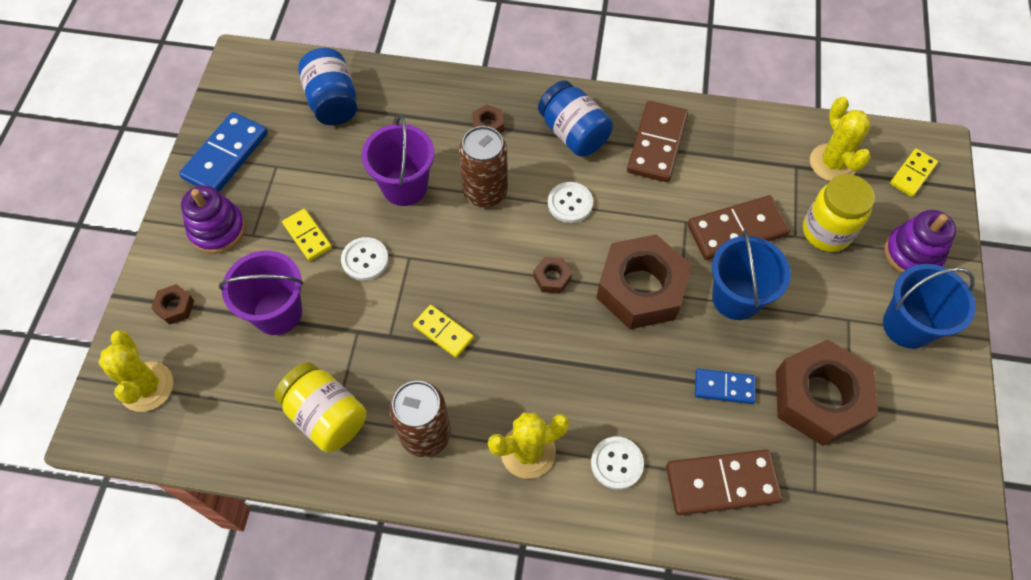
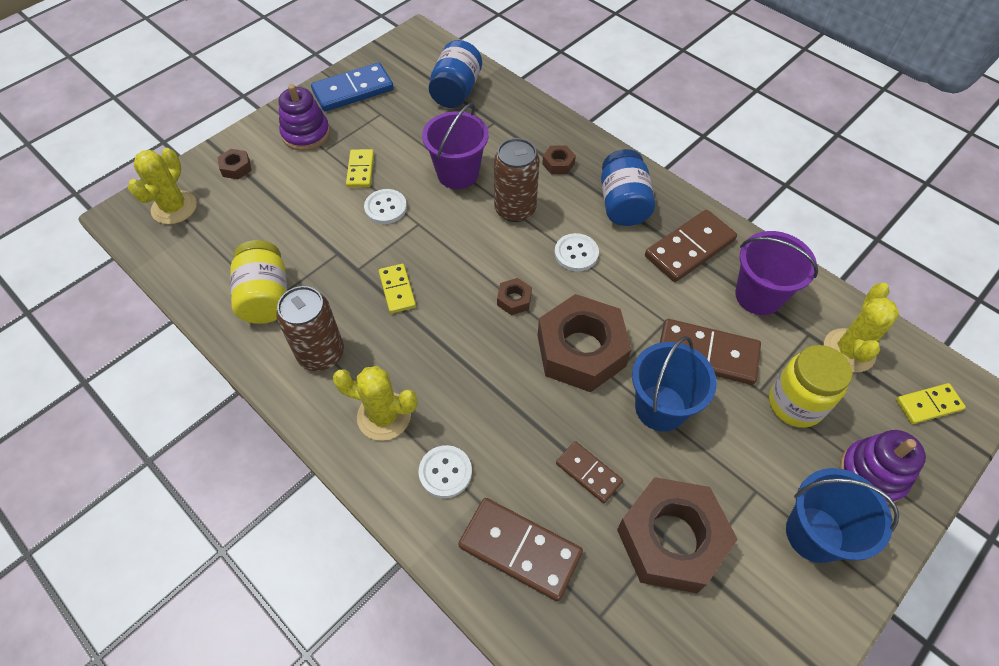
camera: 35 degrees right, 5 degrees down
(277, 312) = (296, 209): purple bucket -> purple bucket (758, 295)
(724, 387) = (588, 473): blue domino -> brown domino

